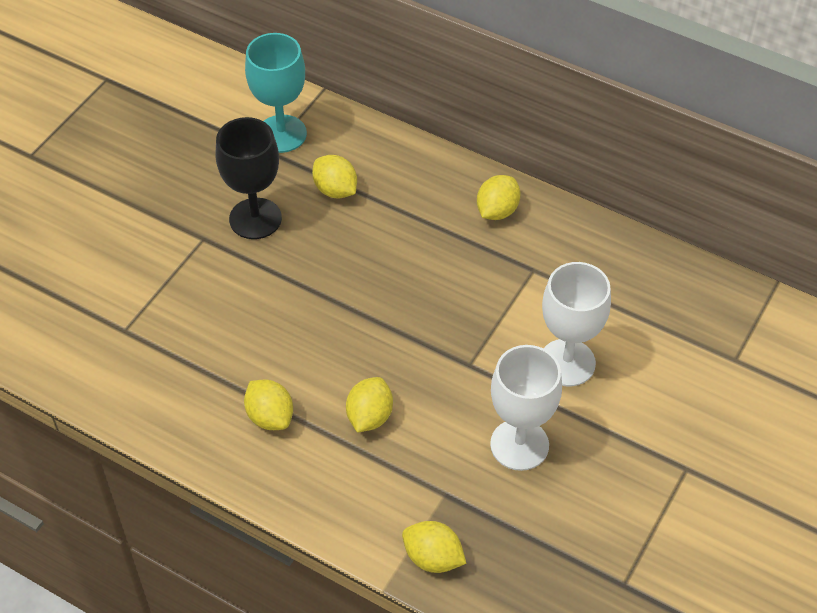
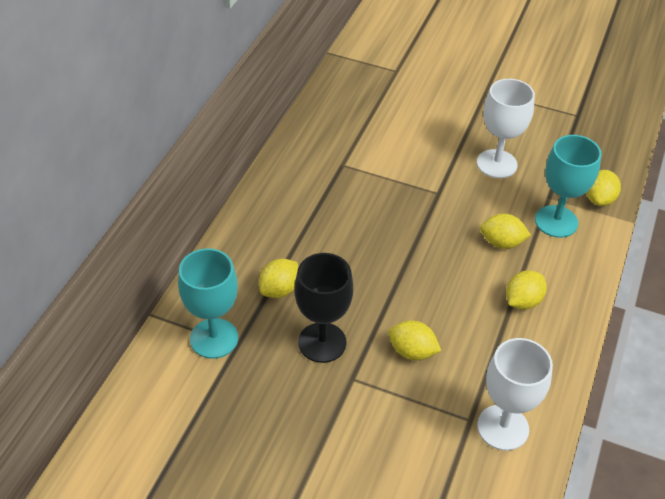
camera: 100 degrees left, 5 degrees down
(398, 490) = (556, 221): none -> turquoise goblet
(497, 211) = (287, 187): yellow lemon -> yellow lemon (412, 351)
(567, 363) = (422, 144): white goblet -> white goblet (503, 427)

